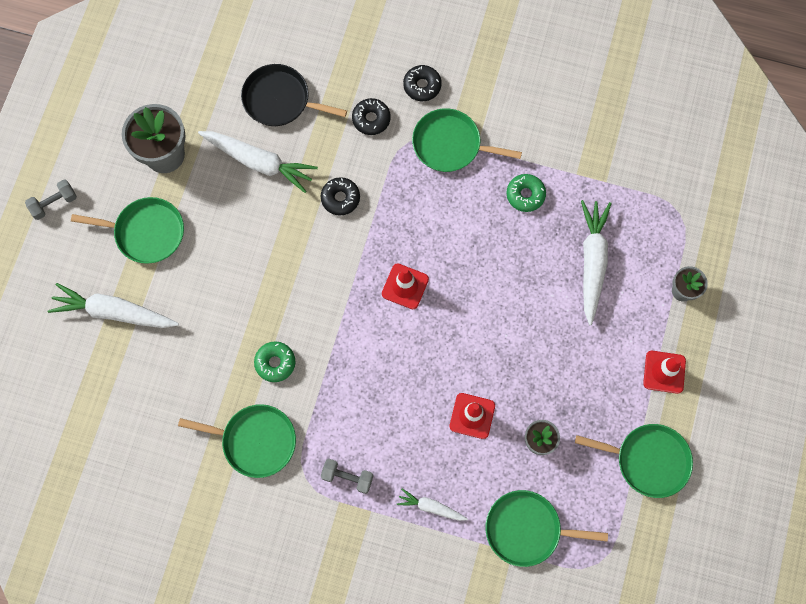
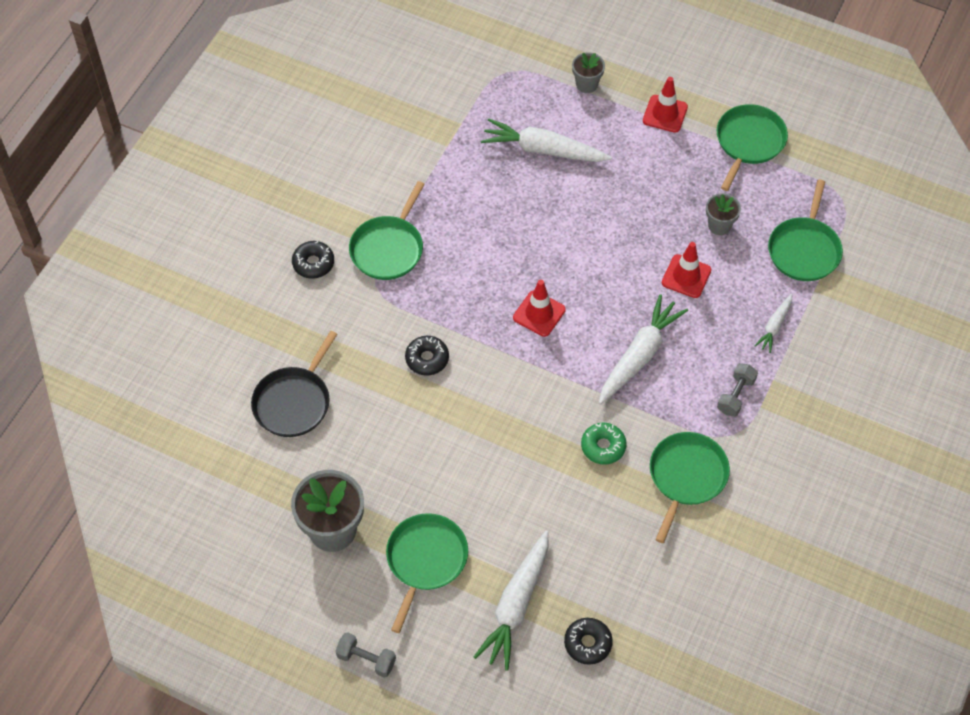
camera: 80 degrees left, 15 degrees down
(54, 203) = (366, 659): grey dumbbell -> grey dumbbell turned 45 degrees counterclockwise
(259, 162) = (365, 432): white carrot -> white carrot (639, 355)
(371, 119) = (340, 316): black donut -> black donut (587, 643)
(525, 195) = (460, 192): green donut -> none

